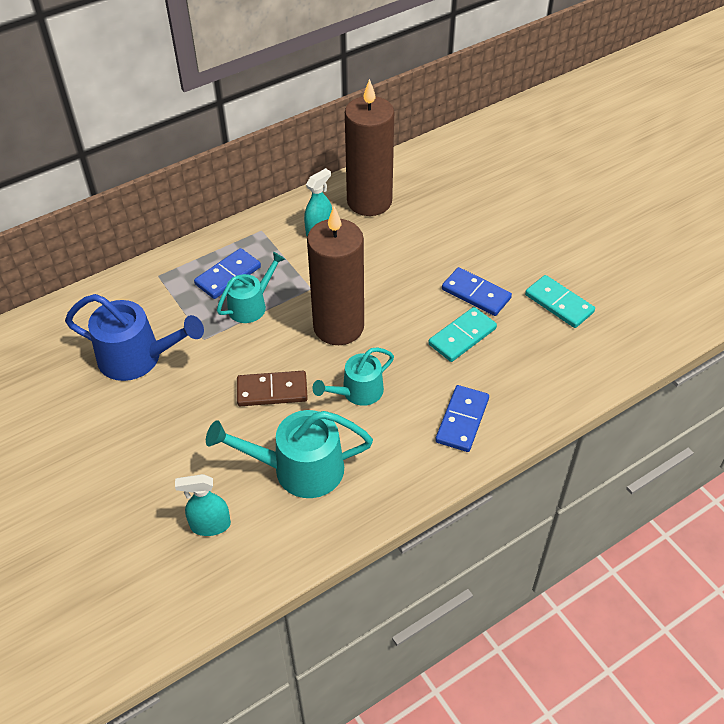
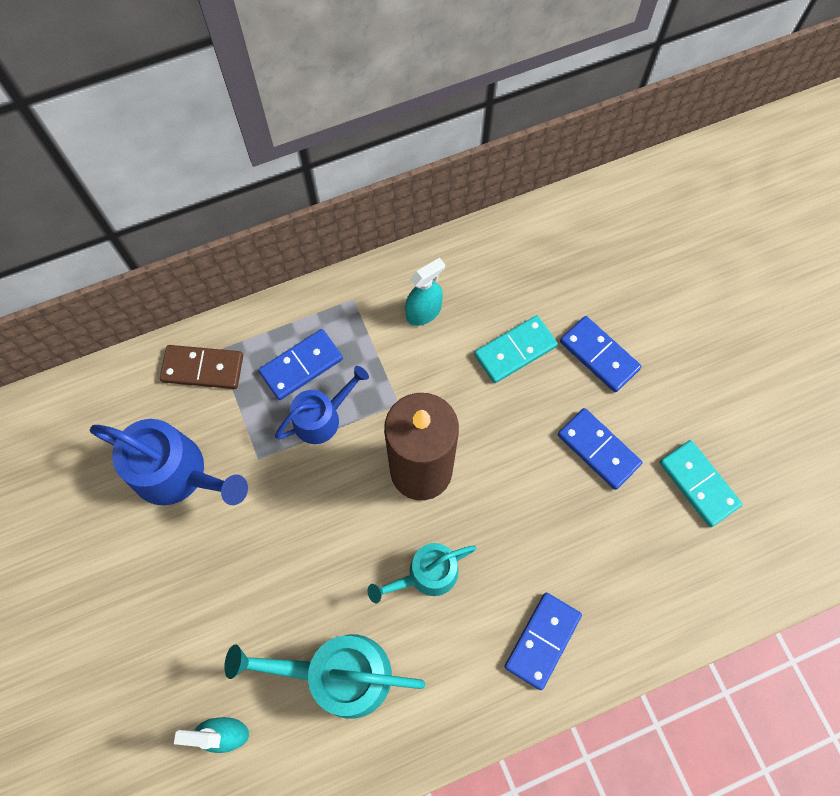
camera: 10 degrees right, 20 degrees up
(251, 305) = (322, 417): turquoise watering can -> blue watering can
(272, 391) = (326, 553): brown domino -> brown domino (203, 368)
(369, 201) = (494, 275): brown candle -> none
(461, 237) = (599, 355): none -> blue domino
(462, 336) = (568, 513): turquoise domino -> turquoise domino (515, 350)

